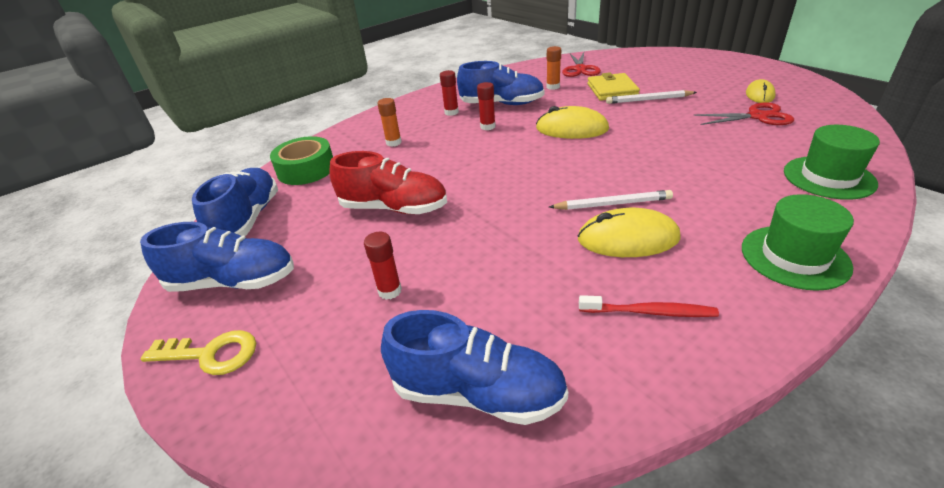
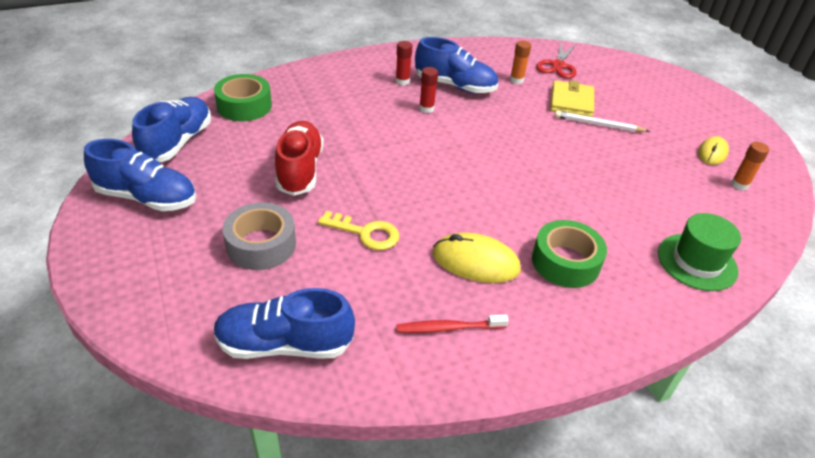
camera: 10 degrees right, 5 degrees up
(211, 354) = (112, 252): yellow key -> yellow key (366, 233)
(390, 291) = (261, 244): red glue stick -> grey tape
(393, 142) = (332, 100): orange glue stick -> orange glue stick (739, 185)
(394, 208) = (300, 170): red shoe -> red shoe turned 120 degrees counterclockwise
(477, 393) = (285, 344): blue shoe -> blue shoe turned 150 degrees clockwise
(571, 129) = (502, 135): yellow mouse -> none
(613, 204) = (486, 226): white pencil -> none
(649, 312) = (448, 328): red toothbrush -> red toothbrush turned 150 degrees clockwise
(713, 213) = (565, 262): none -> green tape
(757, 116) = (688, 177): red scissors -> none
(794, 257) = (600, 323): green hat -> none

